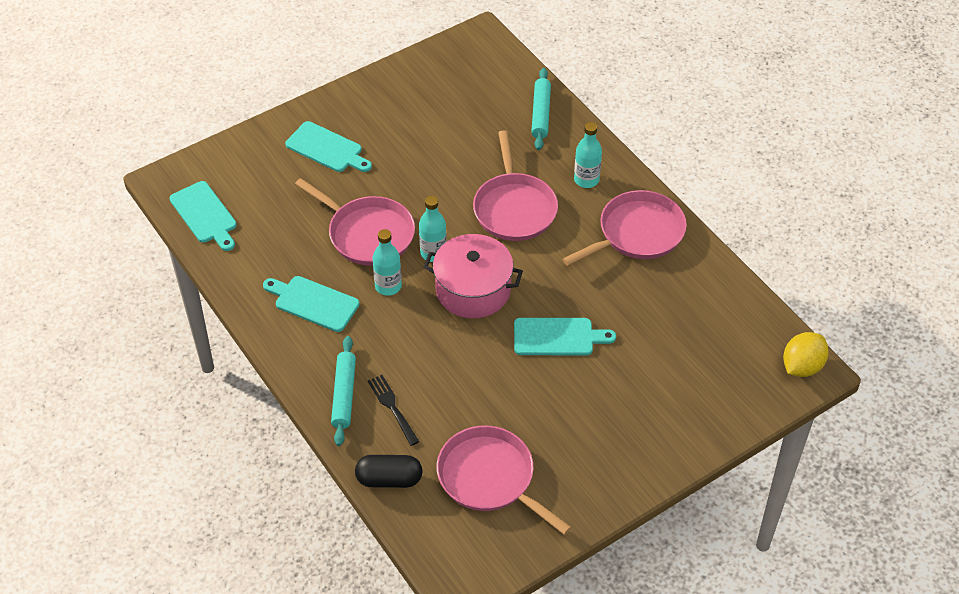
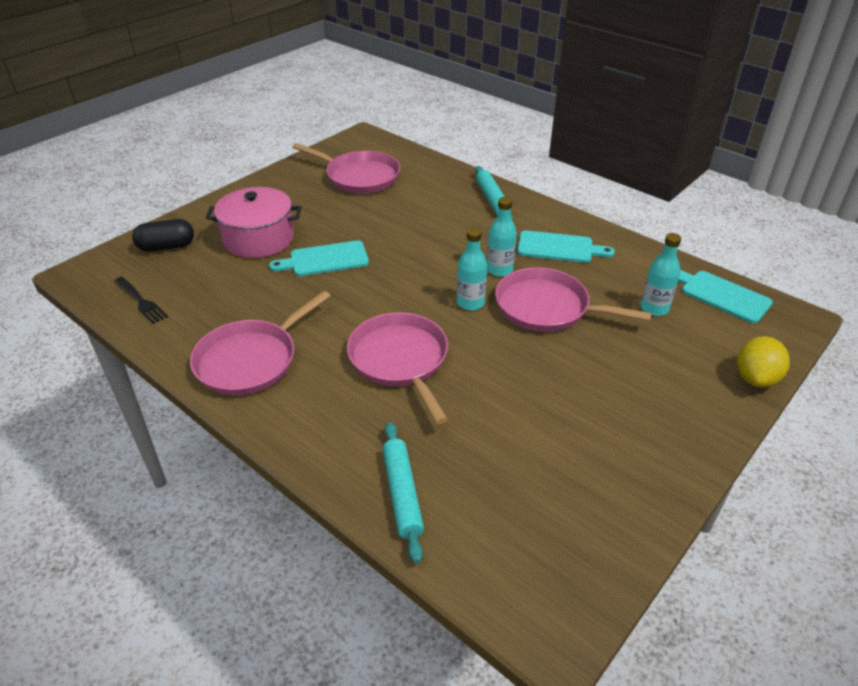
camera: 165 degrees right, 10 degrees down
(327, 149) = (655, 385): turquoise cutting board -> none
(389, 479) = (432, 166): black capsule -> black capsule (166, 246)
(393, 408) = (449, 198): black fork -> black fork (140, 301)
(473, 290) = (417, 280): pink pot -> pink pot (259, 239)
(586, 180) = (319, 410): turquoise bottle -> turquoise bottle (654, 308)
(802, 366) = (87, 275): yellow lemon -> yellow lemon (755, 378)

